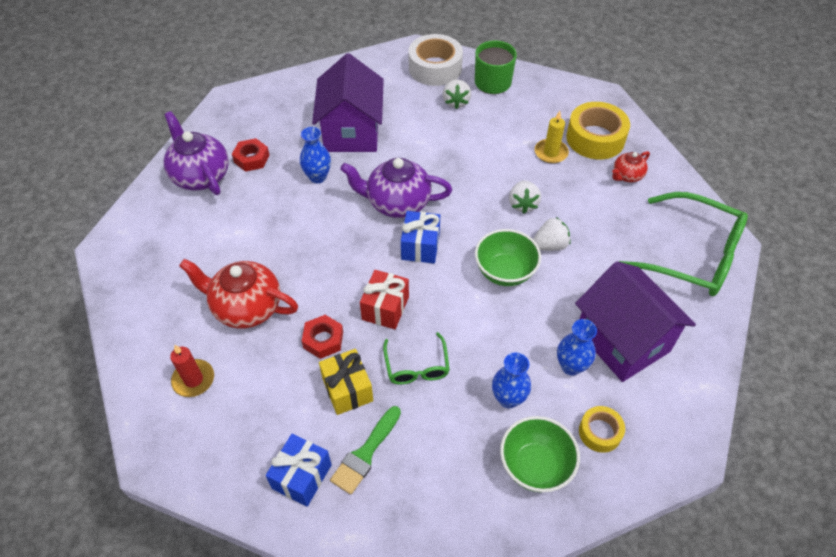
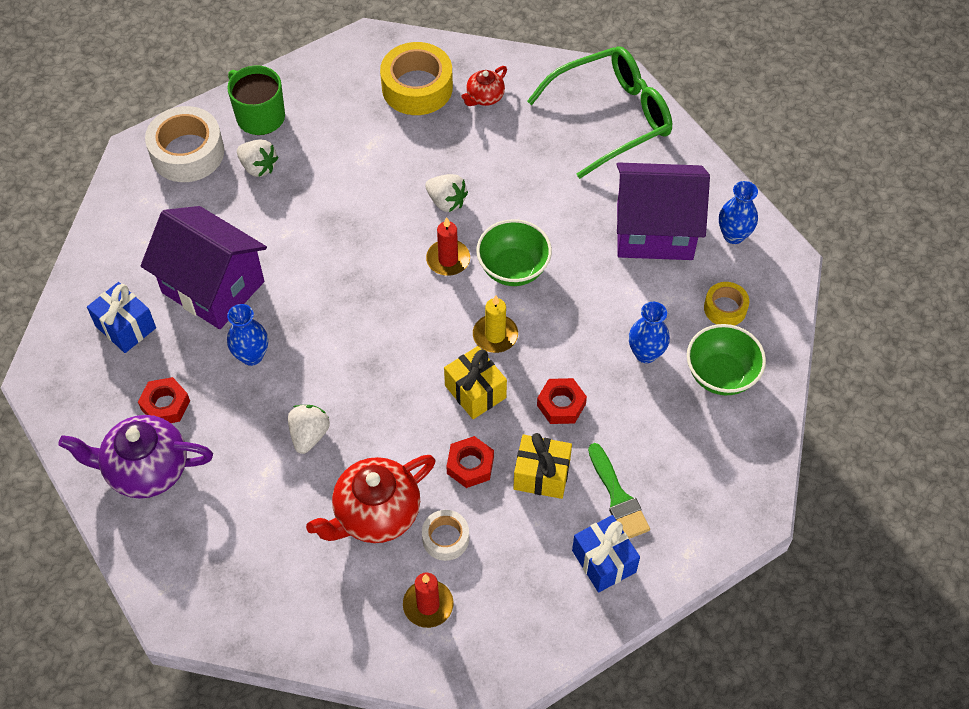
camera: 55 degrees left, 5 degrees up
(254, 359) = (445, 538): none -> white tape
(385, 308) = (475, 391): red gift -> yellow gift
(397, 203) = (353, 305): purple teapot -> none
(417, 367) = (561, 404): green glasses -> red nut
(420, 246) = (425, 318): blue gift -> blue gift (125, 327)
(478, 231) = (448, 259): none -> red candle
(550, 245) = (512, 213): white strawberry -> white strawberry (309, 435)
(551, 153) = (403, 135): yellow candle -> yellow candle (495, 335)
(571, 366) = (650, 286): blue vase -> blue vase (733, 235)
(627, 176) = (484, 97): red teapot -> red teapot turned 45 degrees clockwise

